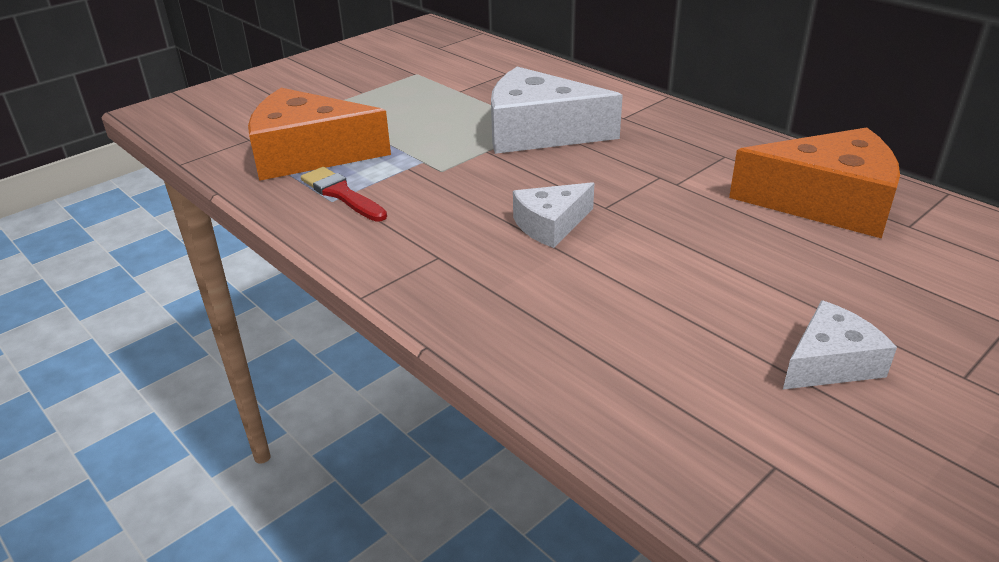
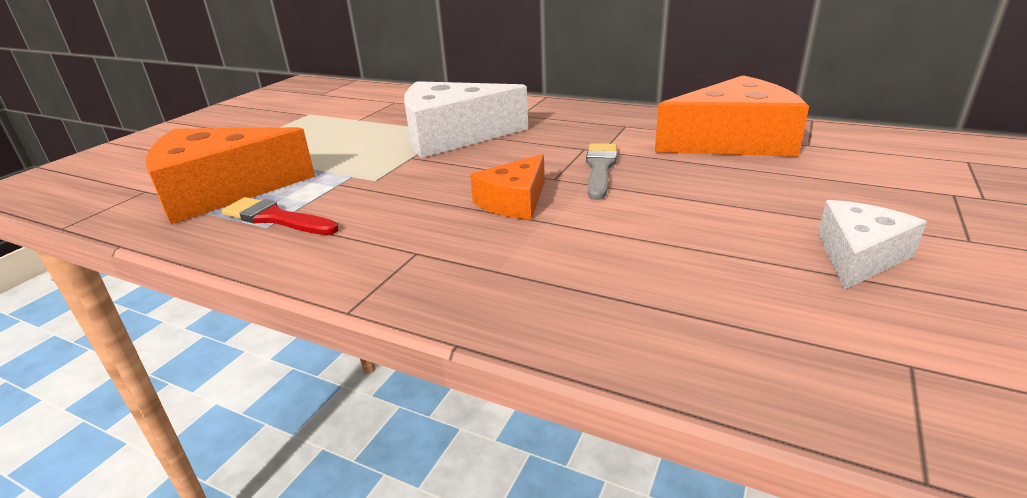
camera: 20 degrees left, 5 degrees down
(551, 225) = (514, 202): white cheese -> orange cheese
(657, 205) = (600, 168): none -> grey brush

